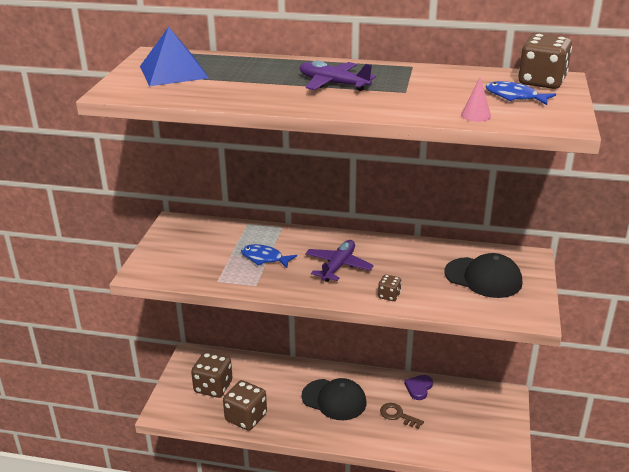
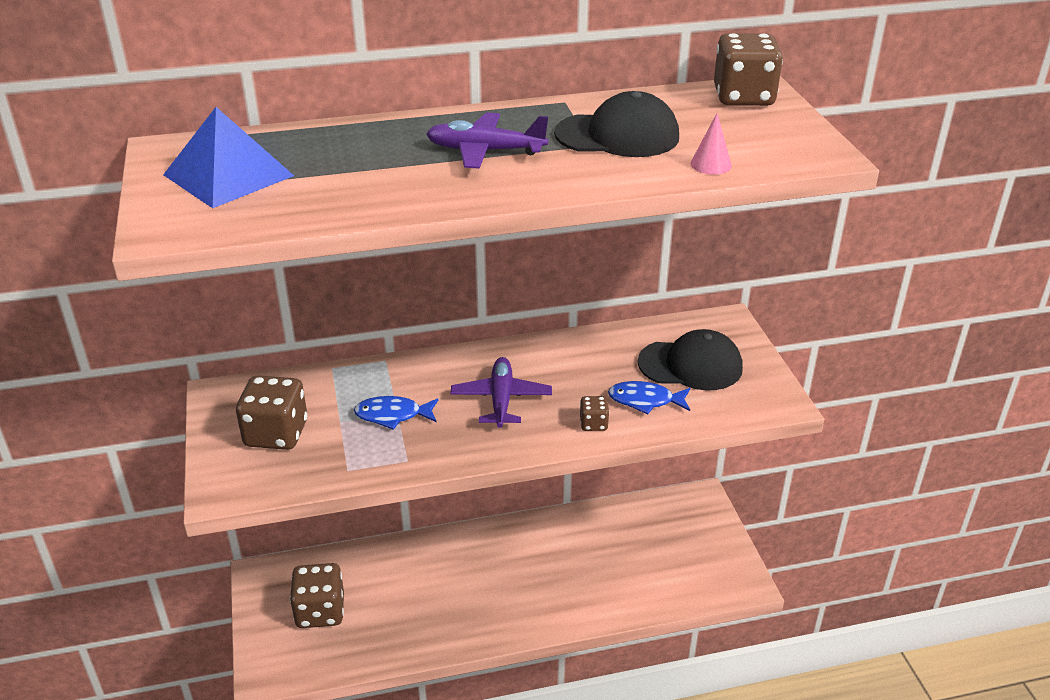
camera: 25 degrees left, 5 degrees up
(246, 417) = (391, 640): brown dice -> brown dice (276, 434)
(334, 399) = (496, 574): black cap -> black cap (617, 135)
(398, 415) = (587, 568): brown key -> none
(418, 388) = (593, 522): purple heart -> none
(514, 97) = (732, 126): blue fish -> blue fish (645, 400)

